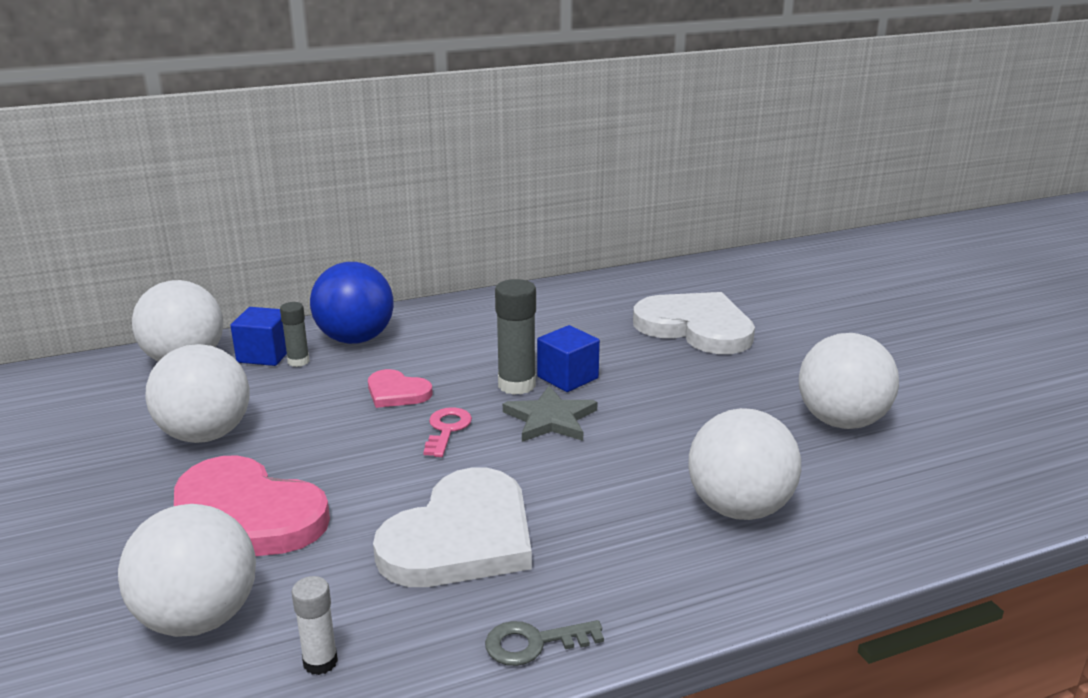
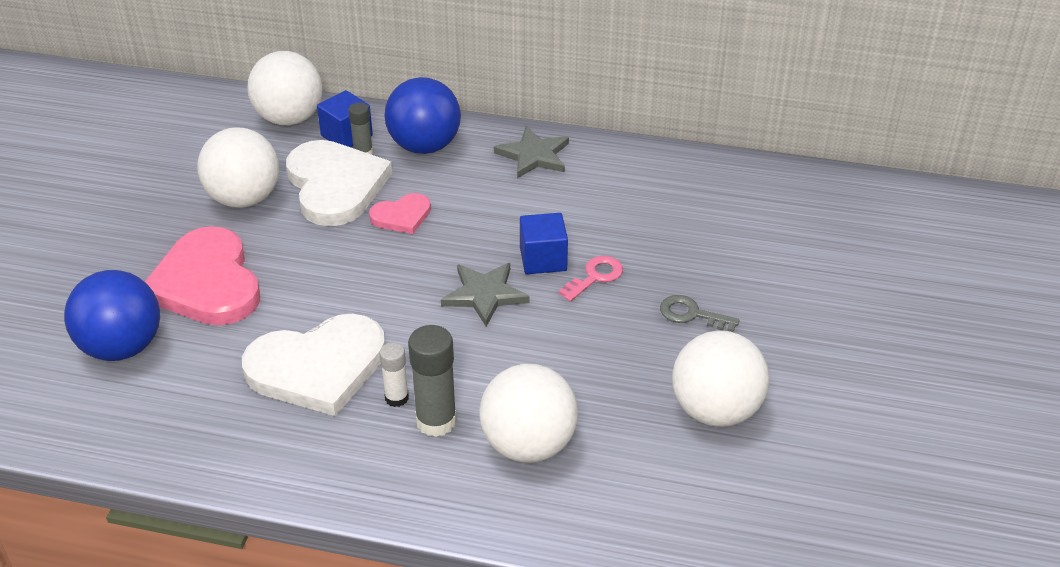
camera: 35 degrees right, 15 degrees up
(198, 618) = (122, 347): white ball -> blue ball
(320, 662) = (156, 413): white glue stick -> white glue stick (396, 398)
(397, 392) = (402, 216): pink heart -> pink heart turned 90 degrees counterclockwise
(447, 429) = (401, 269): pink key -> pink key (595, 277)
(466, 316) = (534, 155): none -> grey star
(516, 385) = (496, 249): grey glue stick -> grey glue stick (436, 421)
(534, 643) = (280, 469): grey key -> grey key (691, 314)
(696, 327) = (716, 252): white heart -> white heart (335, 186)

